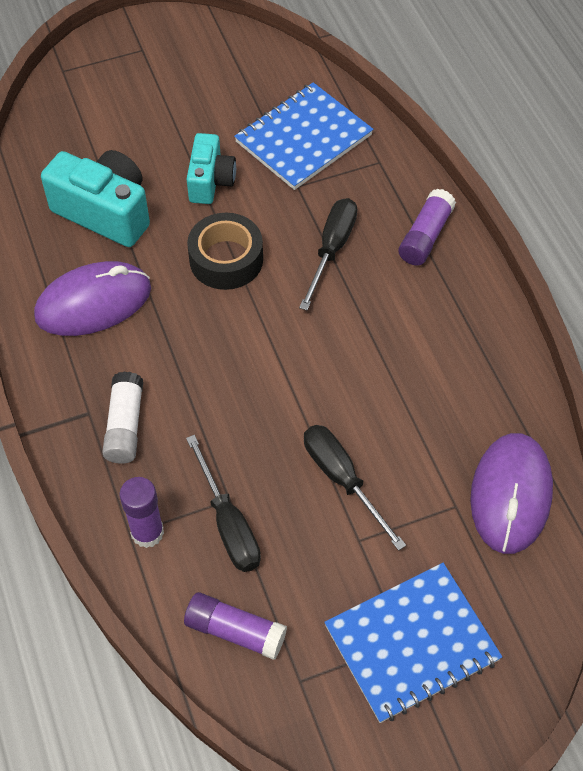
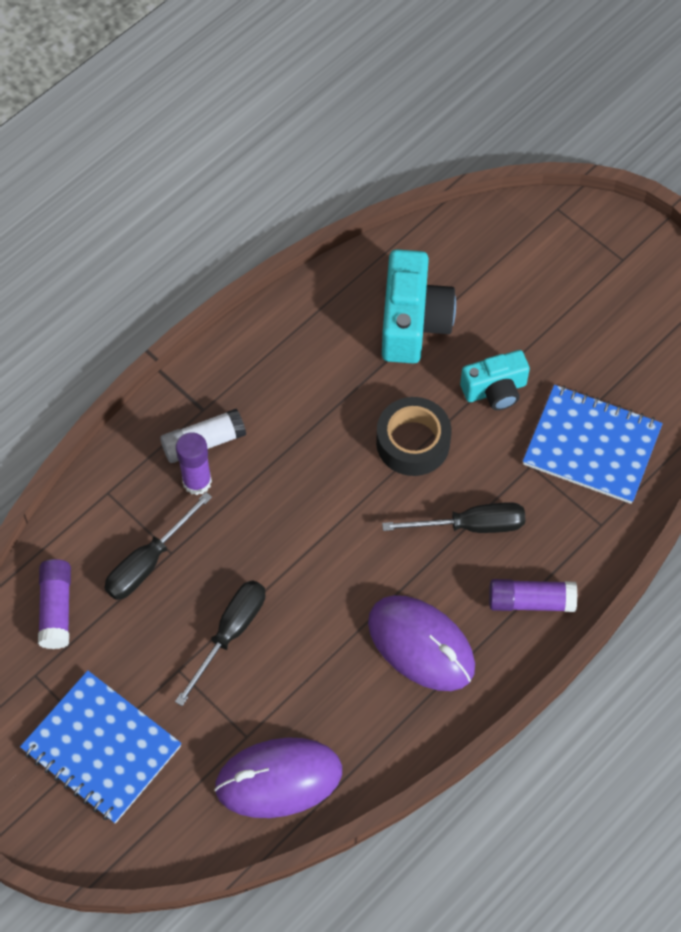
camera: 65 degrees right, 5 degrees up
(93, 303) = (312, 360): purple mouse -> purple mouse (421, 645)
(147, 532) = (113, 505): purple glue stick -> purple glue stick (197, 482)

